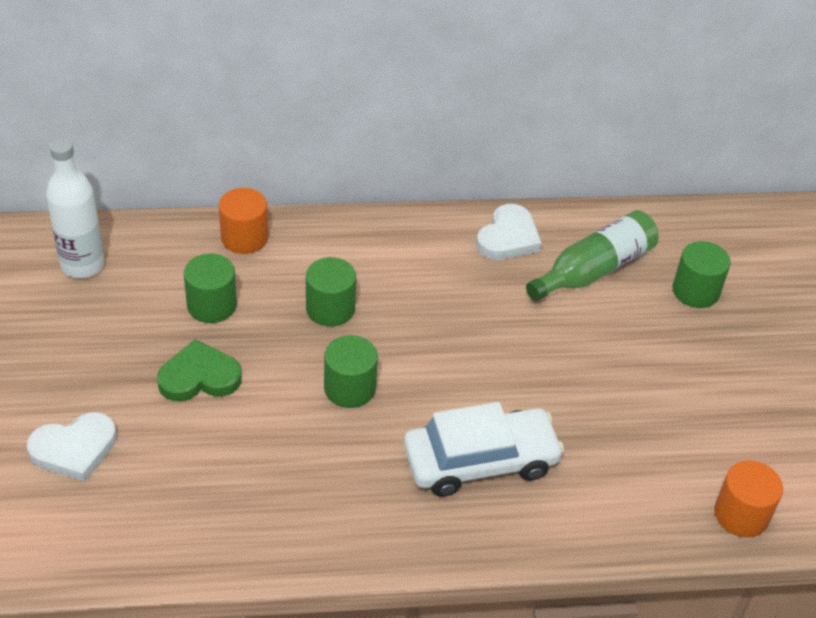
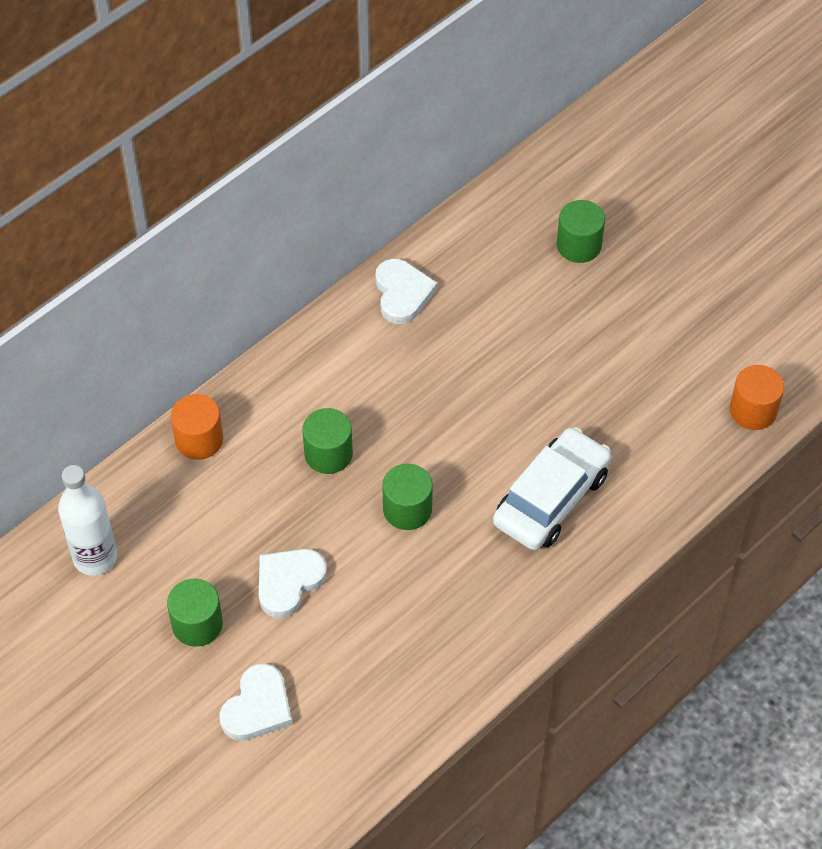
camera: 35 degrees left, 10 degrees up
(199, 377) = (288, 582): green heart -> white heart
(212, 305) = (235, 517): green cylinder -> green cylinder (197, 624)
(594, 270) = (491, 278): green bottle -> none

